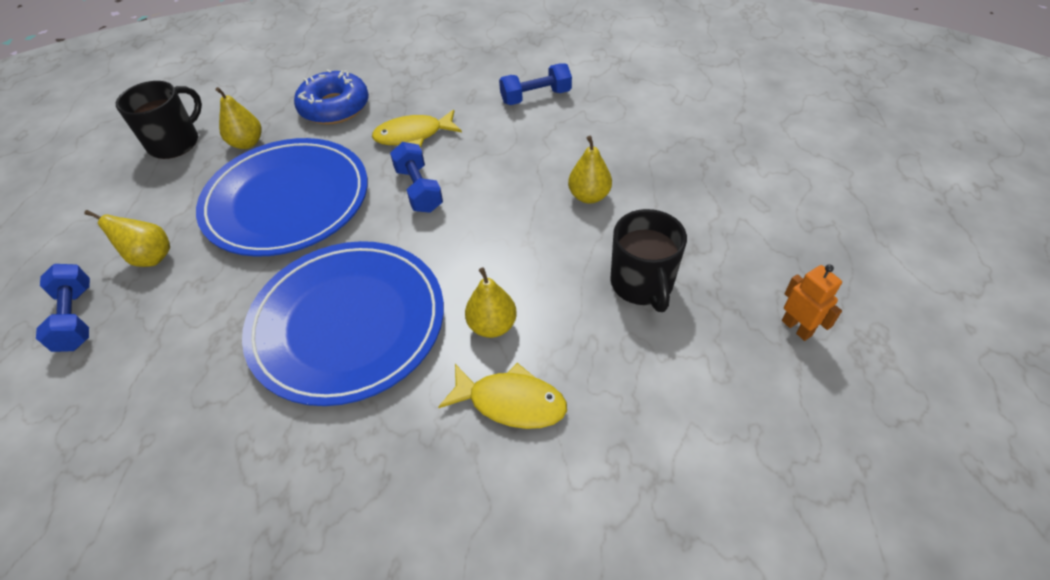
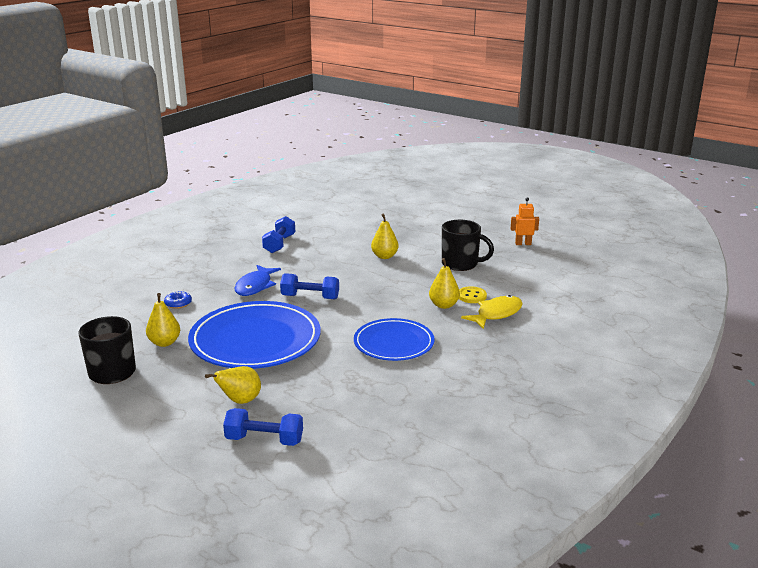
camera: 60 degrees left, 25 degrees down
(334, 107) = (178, 303): blue donut -> blue donut, size x0.45
(348, 323) = (394, 343): blue plate -> blue plate, size x0.61
(413, 135) = (255, 286): yellow fish -> blue fish
(546, 345) = (472, 296): none -> yellow button

